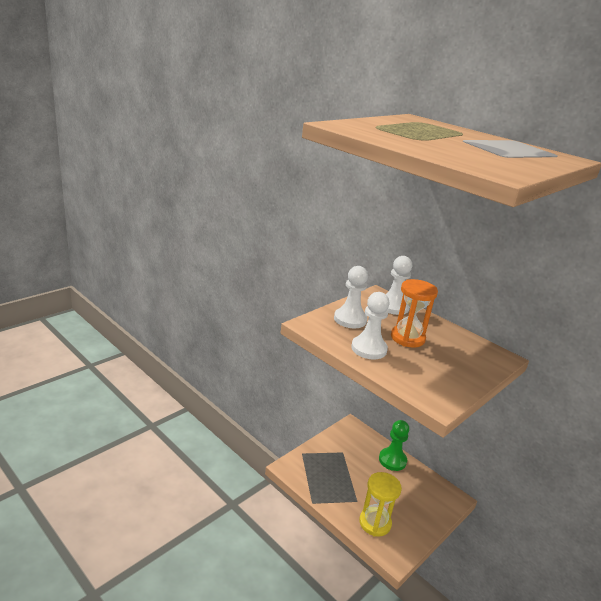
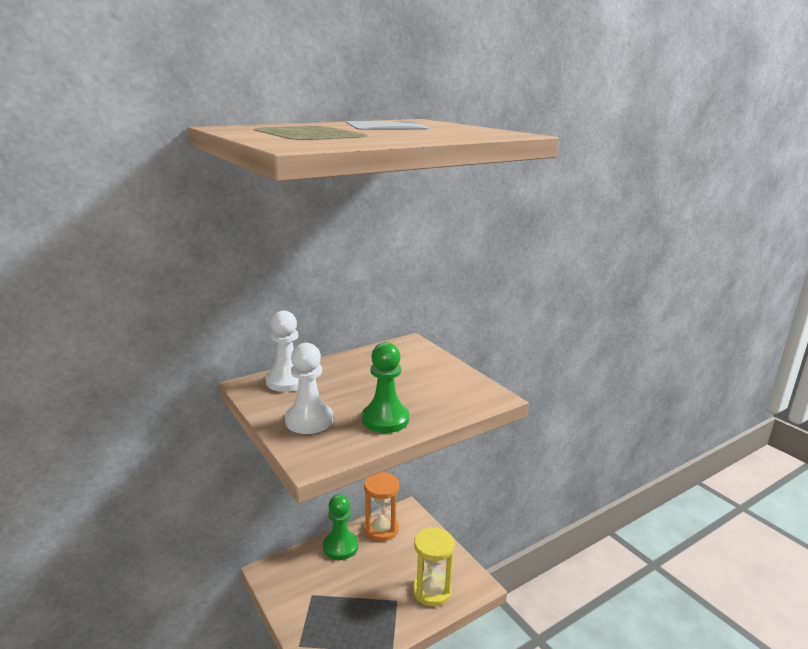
camera: 75 degrees left, 5 degrees down
(369, 349) = (385, 419): white pawn -> green pawn
(407, 338) = (365, 387): orange hourglass -> orange hourglass (381, 529)

